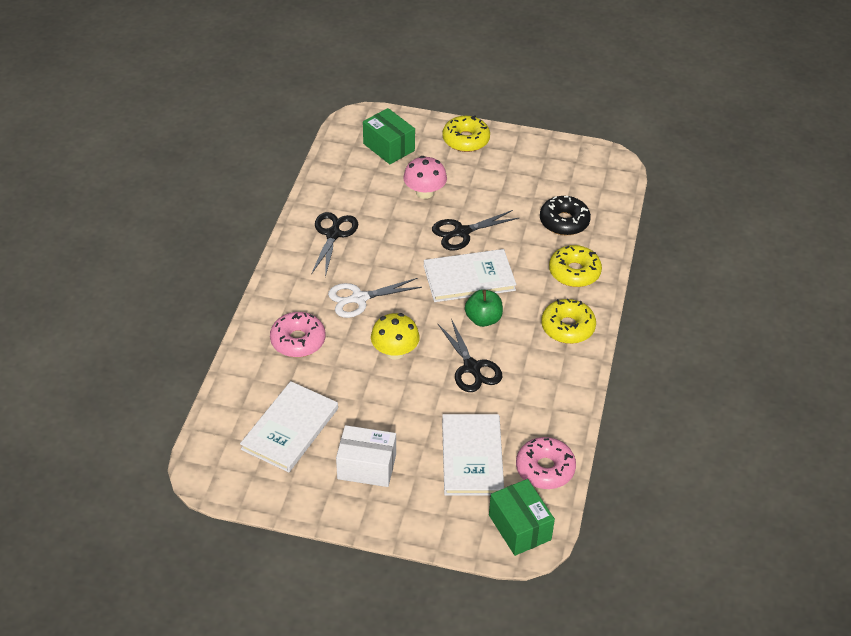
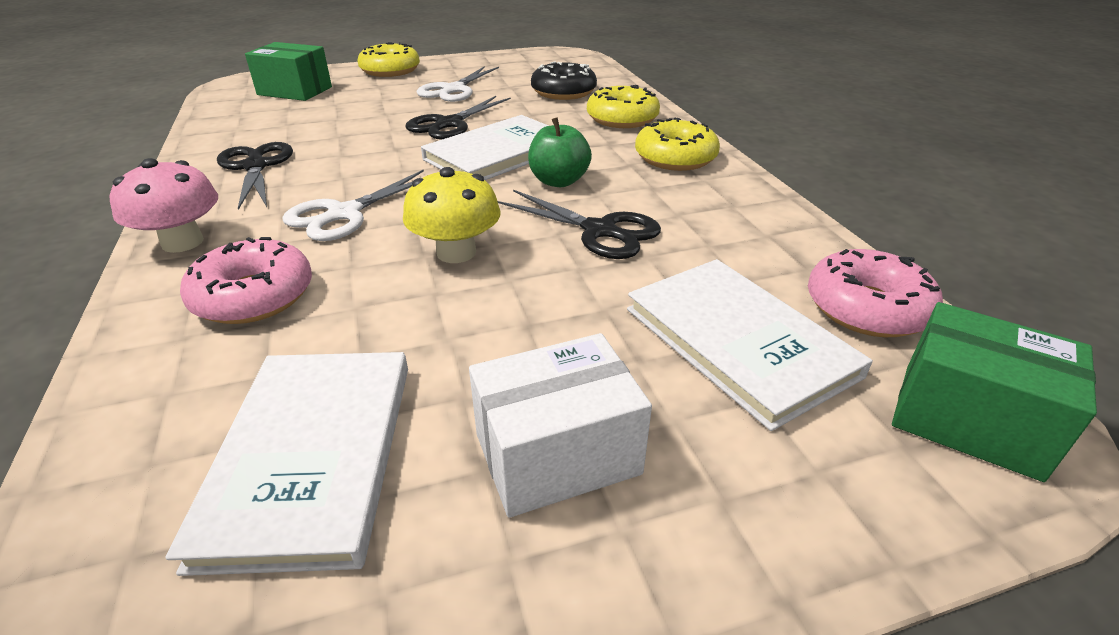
camera: 30 degrees left, 10 degrees down
(424, 192) = (370, 109): pink mushroom -> pink mushroom (182, 242)
(492, 187) = (454, 90): none -> white scissors

